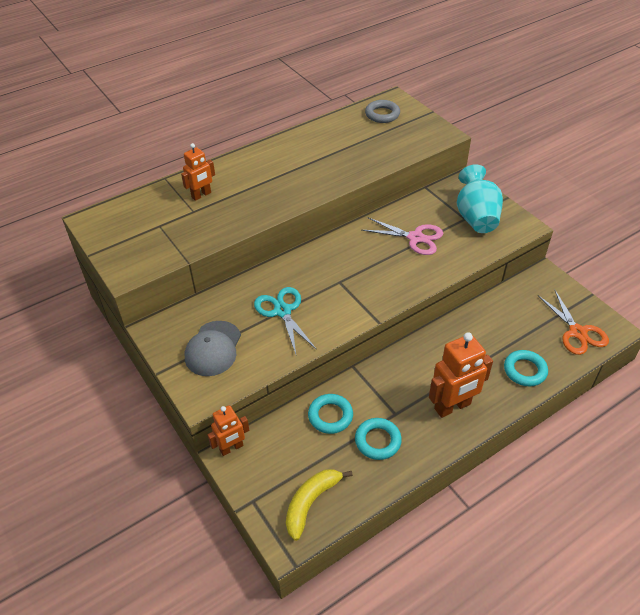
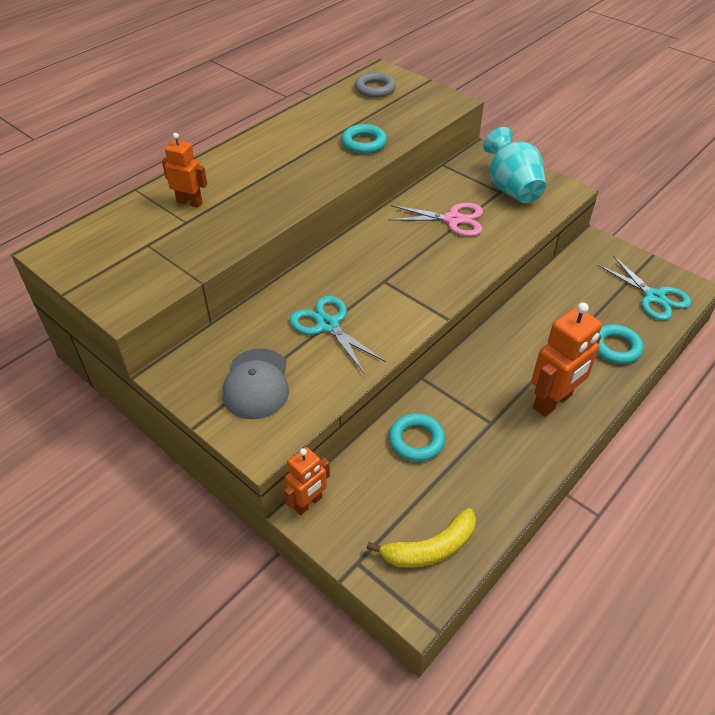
camera: 15 degrees left, 0 degrees up
(201, 195) = (190, 202): orange robot -> orange robot turned 105 degrees counterclockwise
(311, 502) = (430, 548): yellow banana -> yellow banana turned 135 degrees counterclockwise
(377, 441) = (482, 458): turquoise ring -> turquoise ring (364, 143)
(577, 332) = (654, 297): orange scissors -> turquoise scissors

